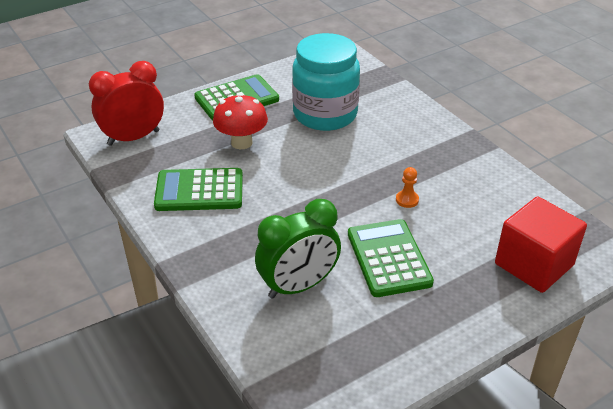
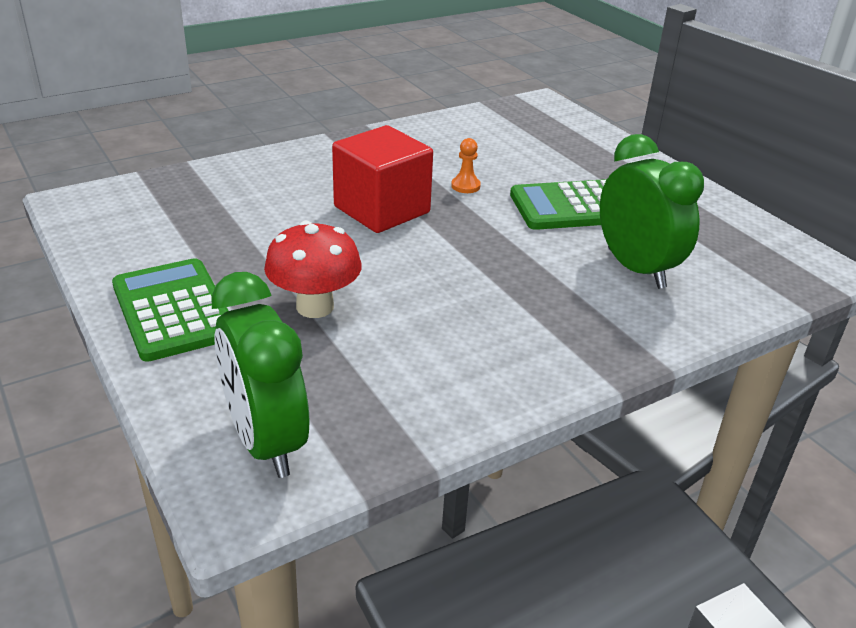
camera: 90 degrees left, 5 degrees down
(133, 138) = (266, 442): red clock -> green clock
(199, 191) = (443, 351): green calculator -> none
(325, 114) = (257, 227): turquoise jar -> none
(534, 264) = (566, 134): red cube -> red cube (382, 210)

